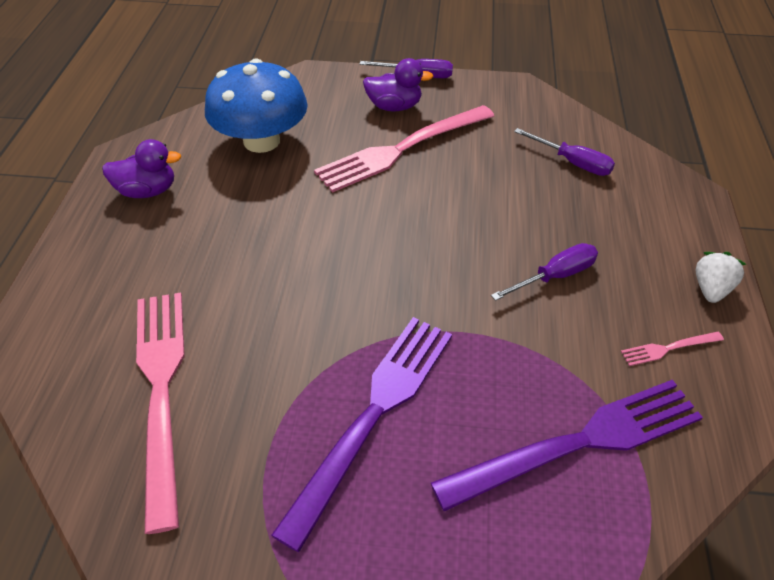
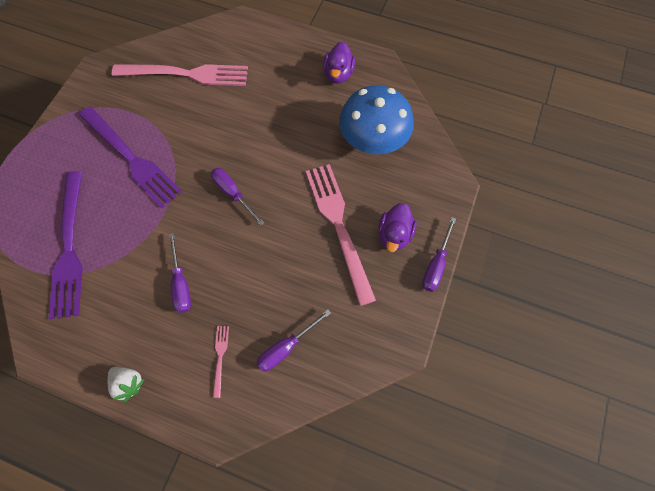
camera: 105 degrees right, 20 degrees up
(393, 258) = (233, 194): none -> purple screwdriver
(667, 349) = (100, 326): pink fork -> pink fork (220, 357)

